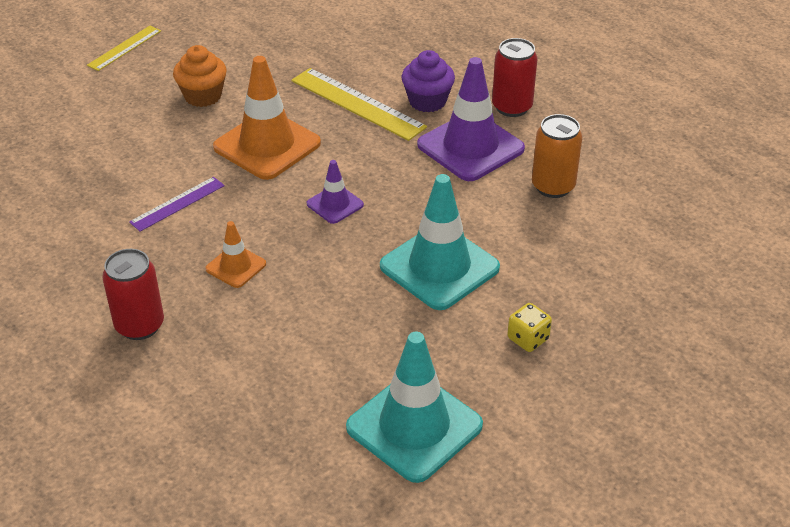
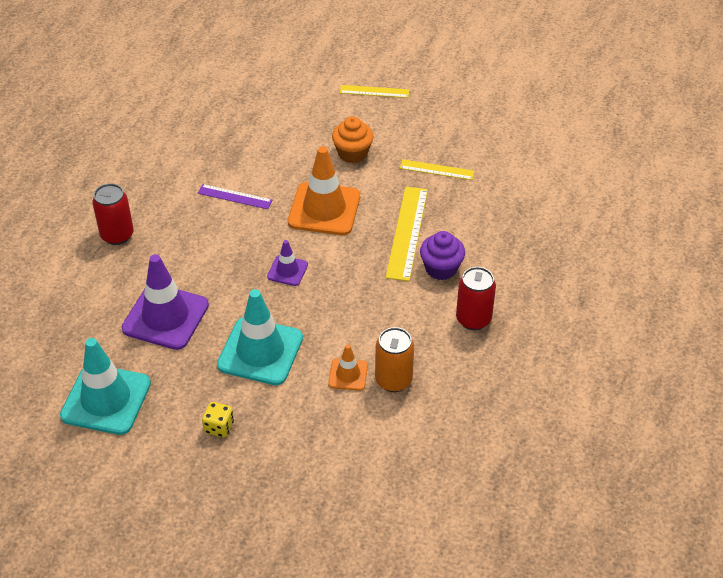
camera: 60 degrees right, 5 degrees up
(236, 266) = (195, 252): orange traffic cone -> orange traffic cone (348, 374)
(287, 53) = (437, 169): none -> yellow ruler
(470, 147) = (405, 315): purple traffic cone -> purple traffic cone (165, 317)

